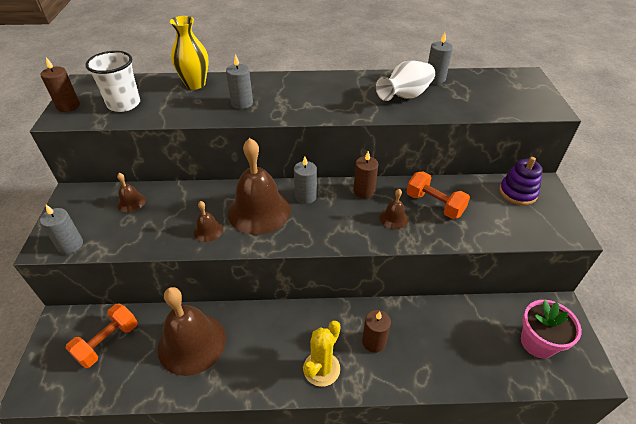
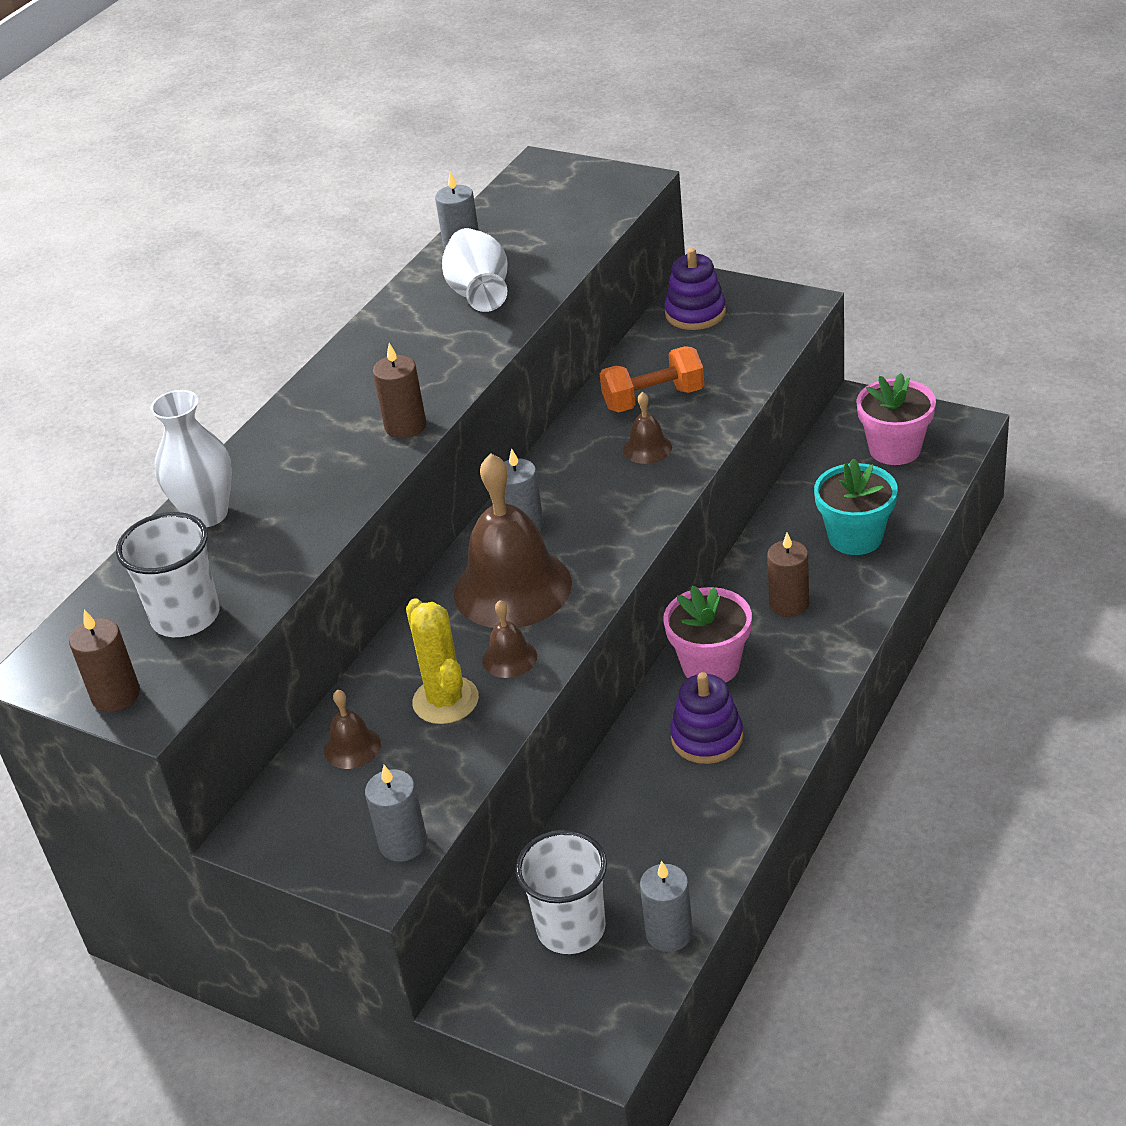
camera: 55 degrees left, 5 degrees down
(108, 342) = (571, 928): orange dumbbell -> white cup
(192, 343) = (649, 815): brown bell -> none
(195, 84) = (207, 514): yellow vase -> white vase
(242, 103) = (329, 469): grey candle -> grey candle (669, 933)
(255, 345) = (707, 738): none -> purple stacking toy
(308, 324) = (710, 665): none -> pink flower pot
(321, 369) = (795, 674): yellow cactus -> yellow cactus (445, 700)
(364, 191) = (565, 459): brown candle -> brown candle (405, 426)
(448, 353) = (855, 537): none -> turquoise flower pot

